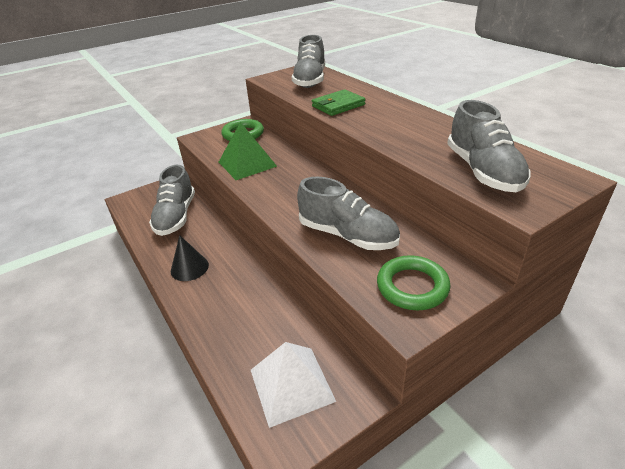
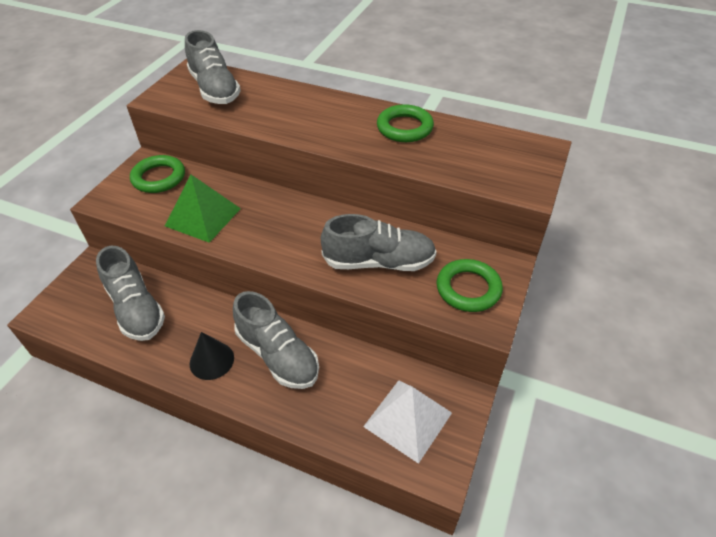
camera: 35 degrees left, 10 degrees up
(338, 105) = (281, 119): green wallet -> none
(436, 131) = (404, 128): none -> green ring
(483, 171) = (476, 162): grey shoe -> grey shoe (278, 355)

